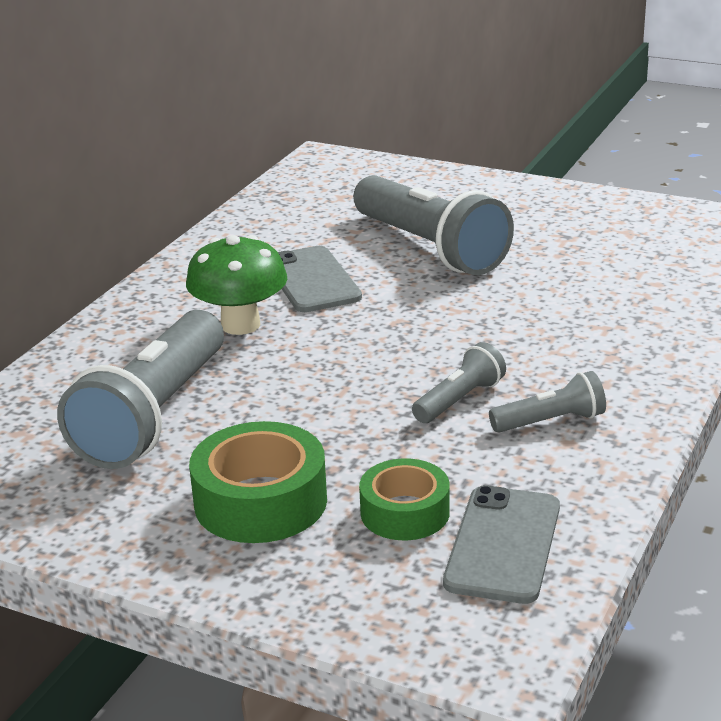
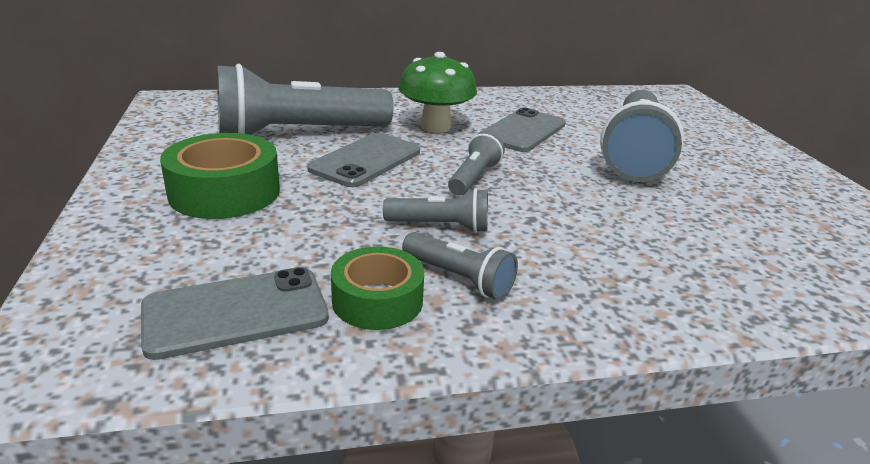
camera: 50 degrees right, 0 degrees up
(278, 394) = (366, 160): none -> grey phone
(385, 348) = (474, 178): none -> grey flashlight
(405, 512) = (252, 250): green tape -> green tape (377, 300)

